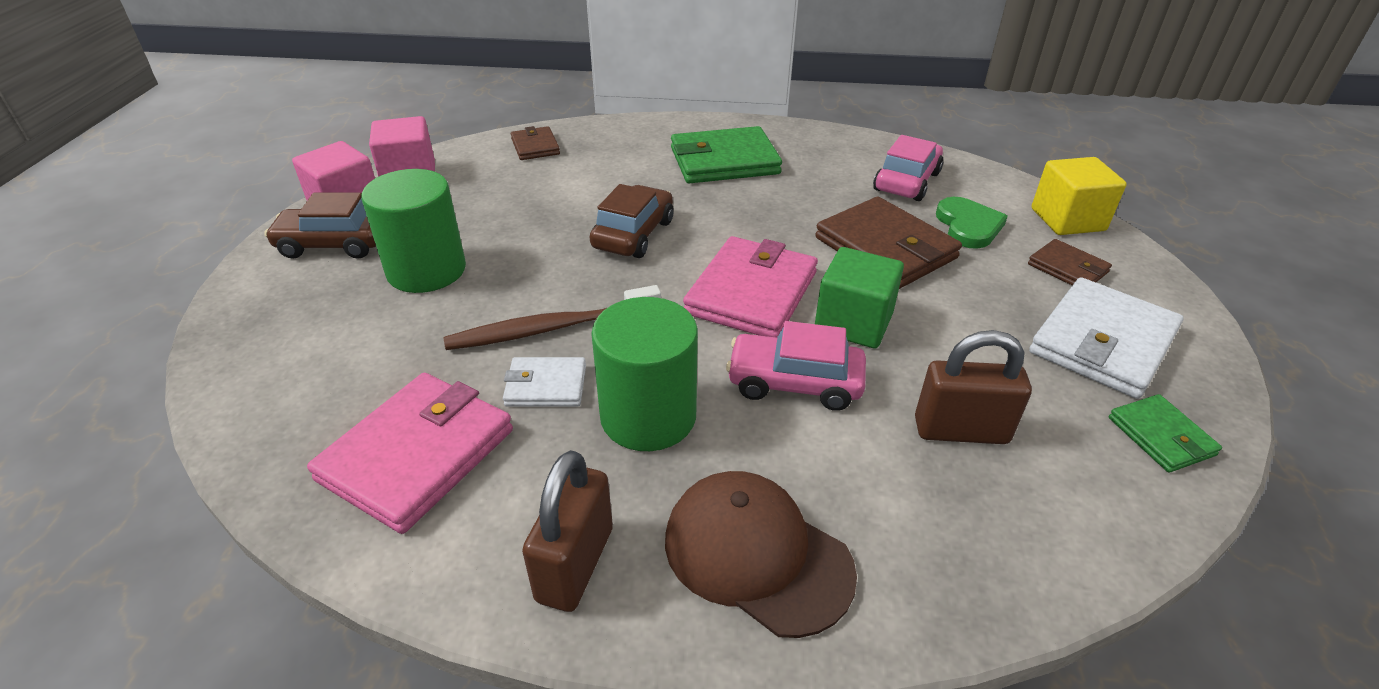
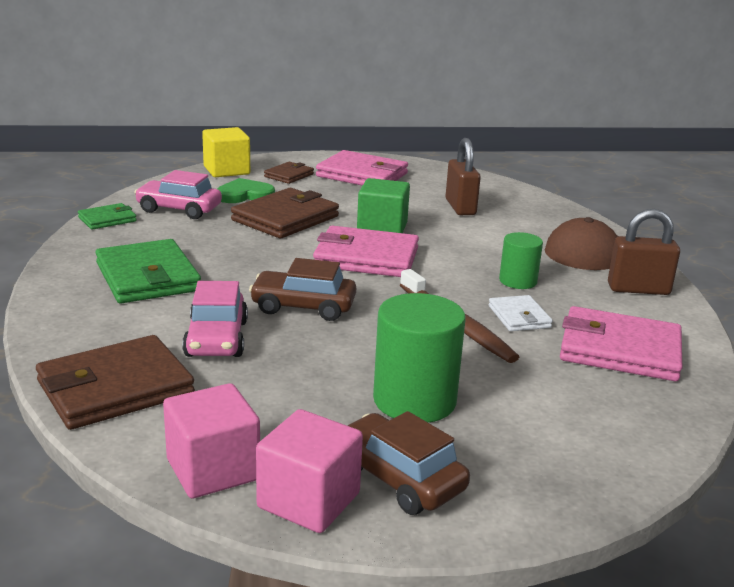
camera: 105 degrees left, 15 degrees down
(334, 244) = (398, 478): brown car -> brown car turned 150 degrees clockwise
(535, 146) = (115, 388): brown wallet -> brown wallet, size x1.88
(648, 416) = (518, 281): green cylinder -> green cylinder, size x0.59
(794, 383) = (453, 243): pink car -> pink car (216, 339)
(1103, 342) = (362, 175): white wallet -> pink wallet
(1161, 436) = (430, 172): green wallet -> green wallet (107, 219)

